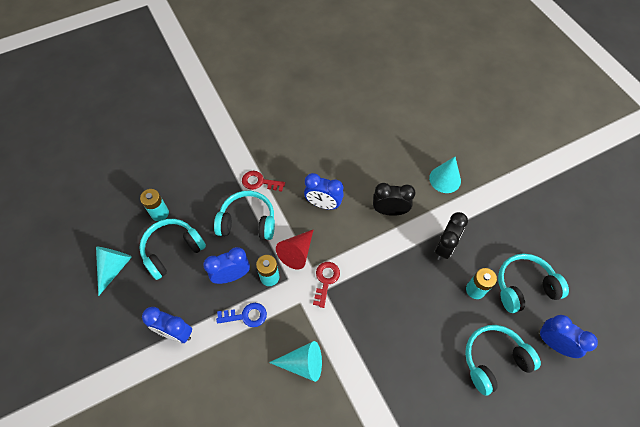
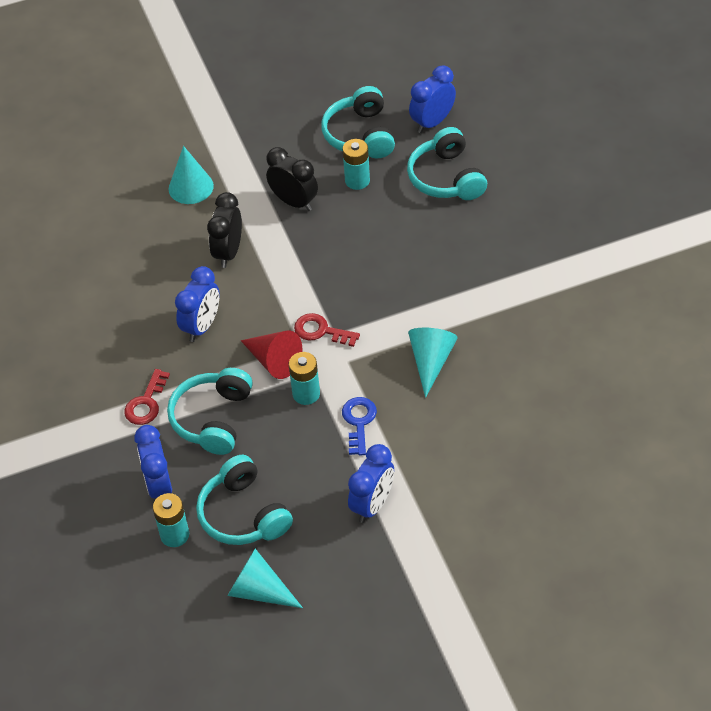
camera: 80 degrees left, 10 degrees down
(232, 275) = (296, 438): blue clock -> blue clock (159, 486)

